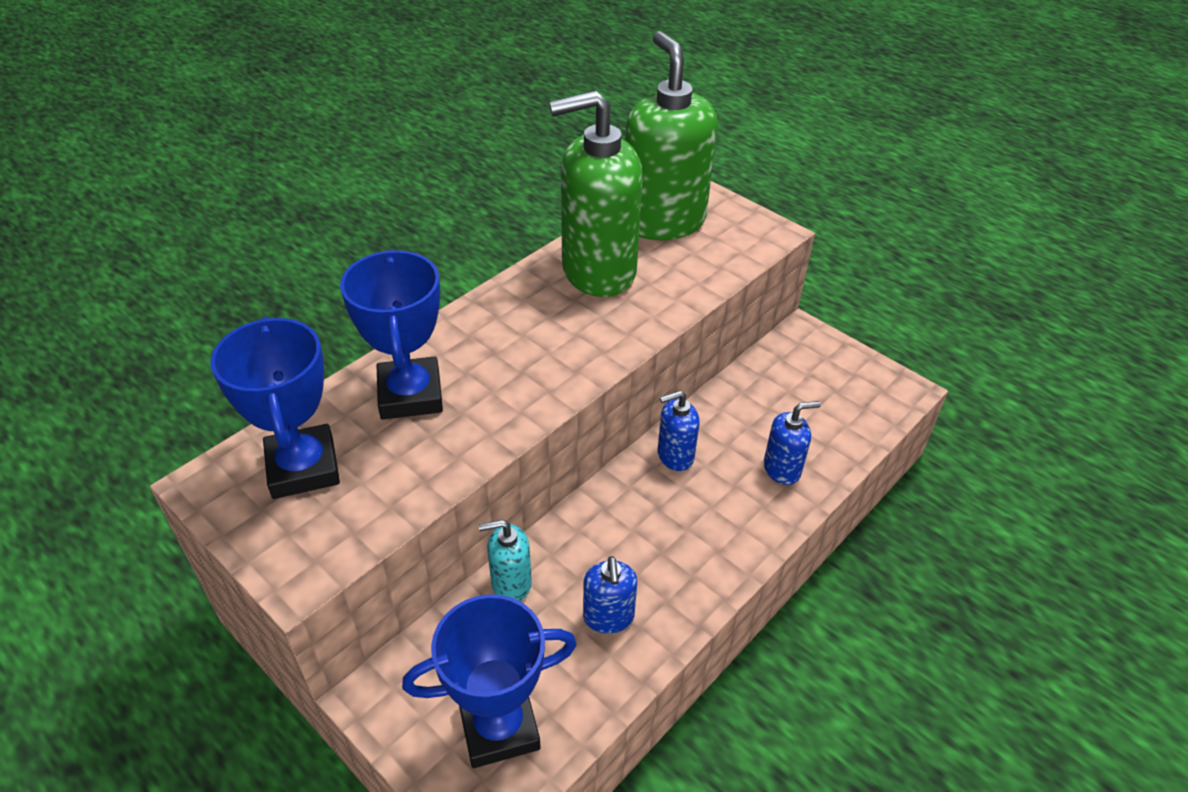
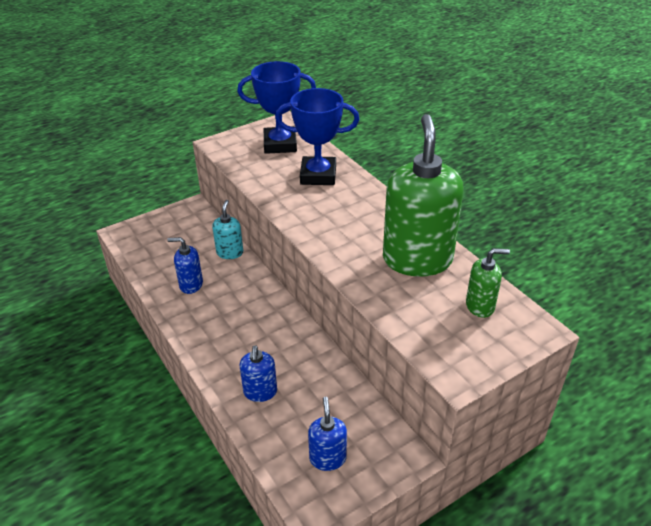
camera: 105 degrees right, 5 degrees down
(499, 727) = (155, 241): blue trophy -> none
(663, 221) = (480, 306): green soap dispenser -> green soap dispenser, size x0.47
(675, 456) = (293, 336): blue soap dispenser -> blue soap dispenser (327, 458)

